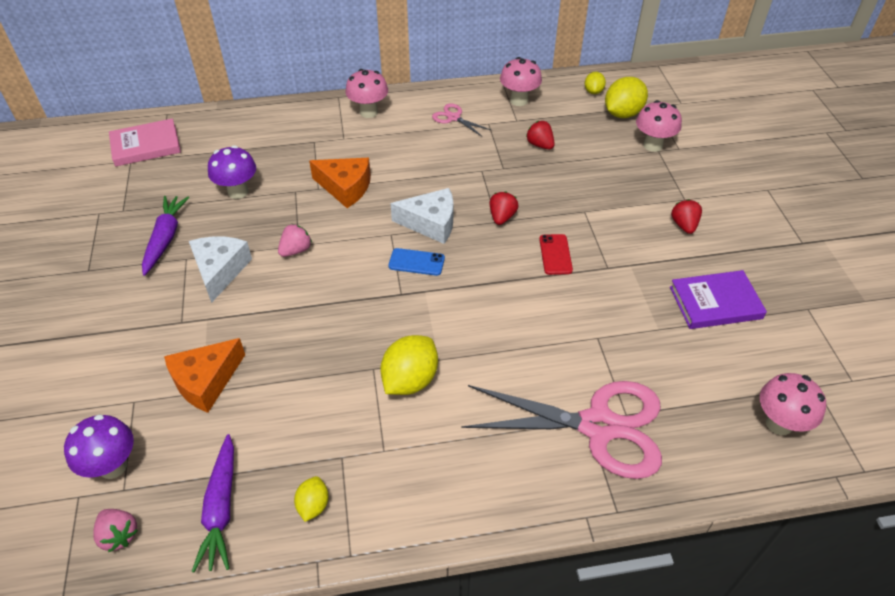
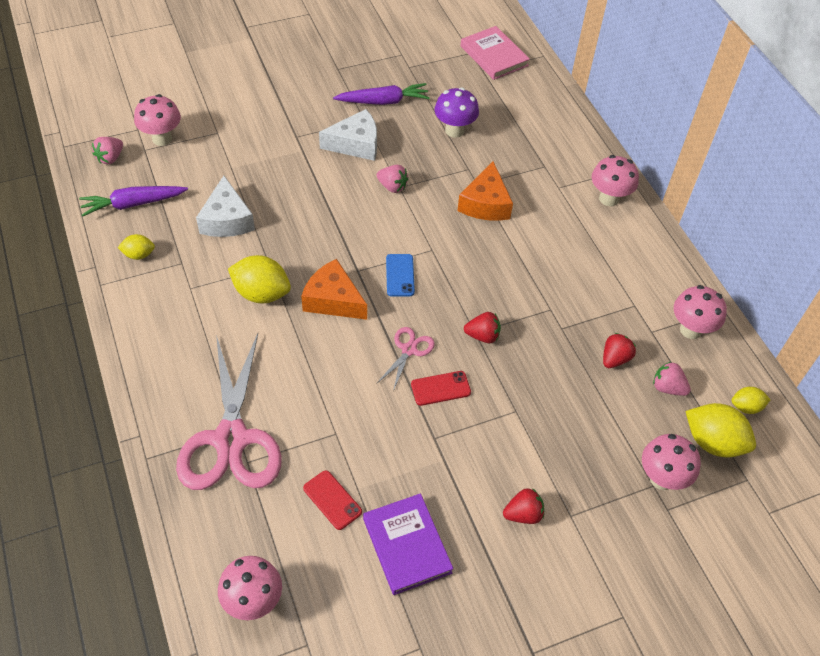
camera: 75 degrees right, 5 degrees up
(113, 466) = (162, 139): purple mushroom -> pink mushroom
(206, 381) = (241, 166): orange cheese -> orange cheese (333, 300)
(431, 223) = (456, 278): white cheese -> white cheese (226, 220)
(453, 118) = (630, 272): pink scissors -> pink scissors (409, 350)
(571, 124) = (667, 387): none -> pink strawberry
(670, 349) = (332, 500): none -> red phone

